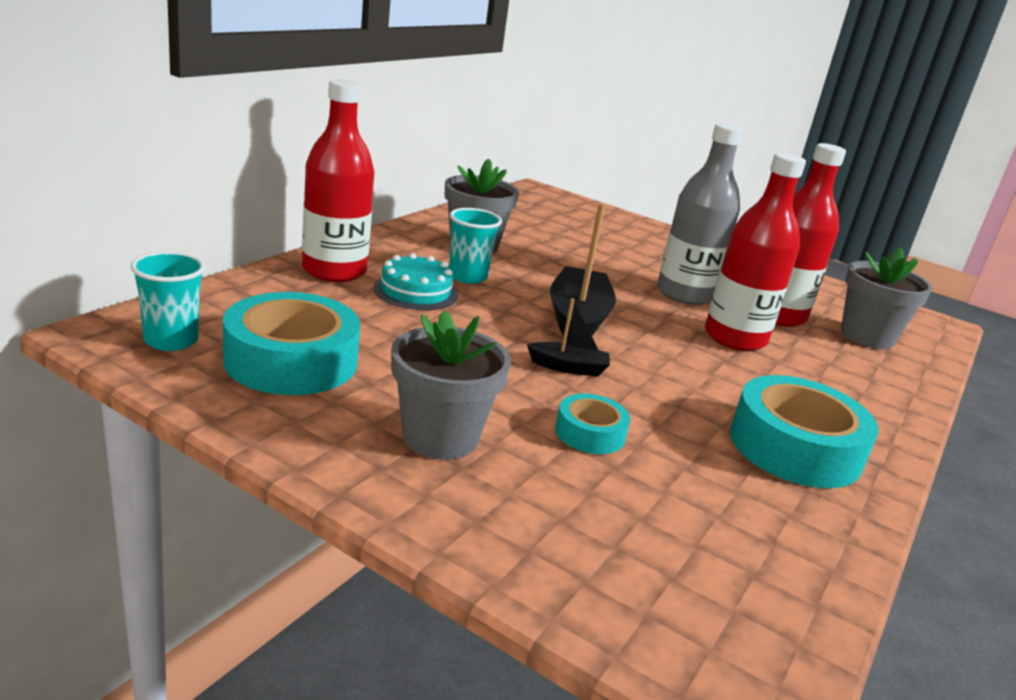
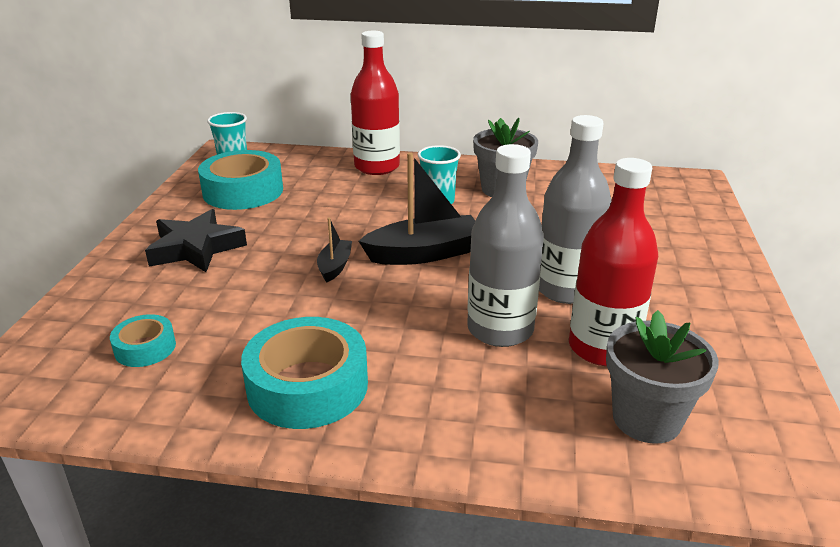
camera: 70 degrees right, 5 degrees up
(415, 291) = (384, 194): turquoise cake -> none
(440, 437) = (196, 248): grey flower pot -> black star
(569, 367) = (335, 266): black boat -> black boat turned 150 degrees counterclockwise
(590, 433) = (245, 292): turquoise tape -> turquoise tape (145, 348)
(735, 338) = (500, 329): red bottle -> grey bottle

